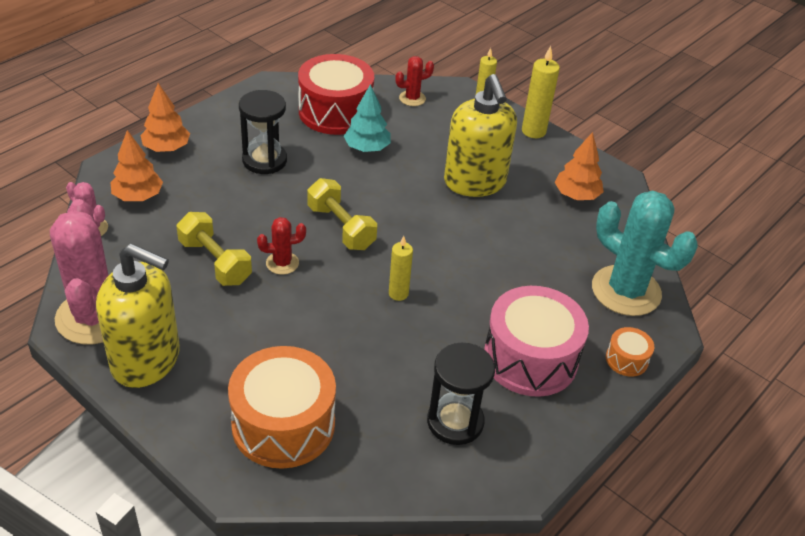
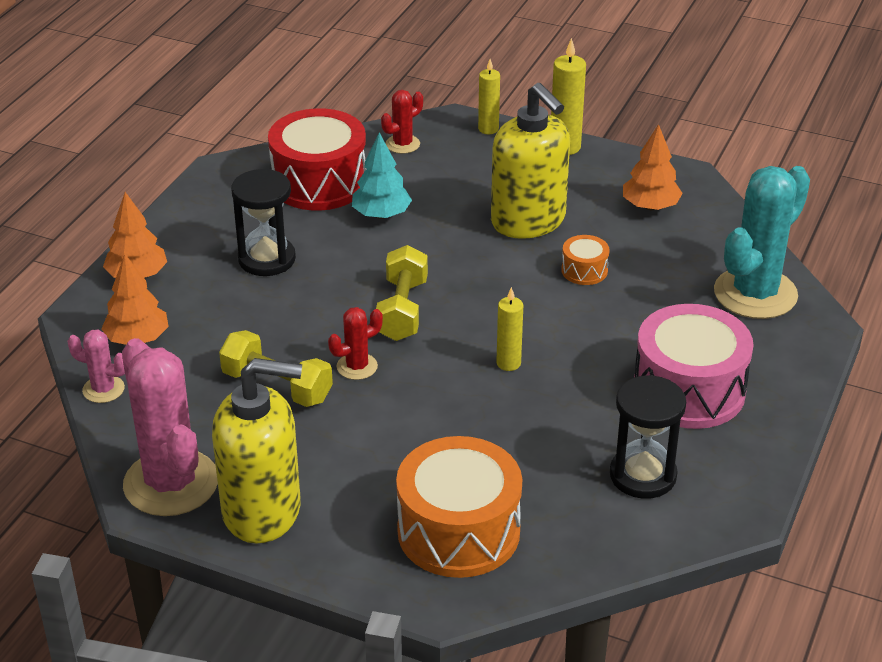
camera: 15 degrees left, 5 degrees down
(341, 227) = (402, 310): yellow dumbbell -> yellow dumbbell turned 60 degrees clockwise
(626, 291) = (755, 294): turquoise cactus -> turquoise cactus turned 75 degrees counterclockwise
(626, 359) = (790, 363): orange drum -> orange drum (584, 270)

